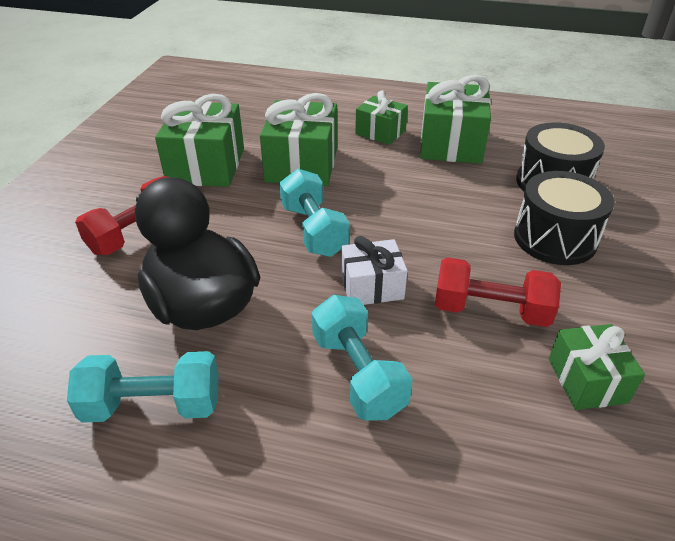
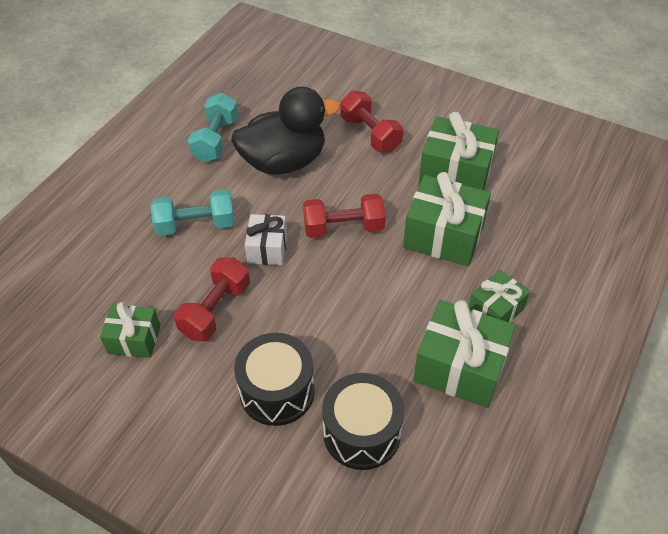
camera: 105 degrees right, 10 degrees up
(313, 230) = (343, 228): turquoise dumbbell -> red dumbbell

